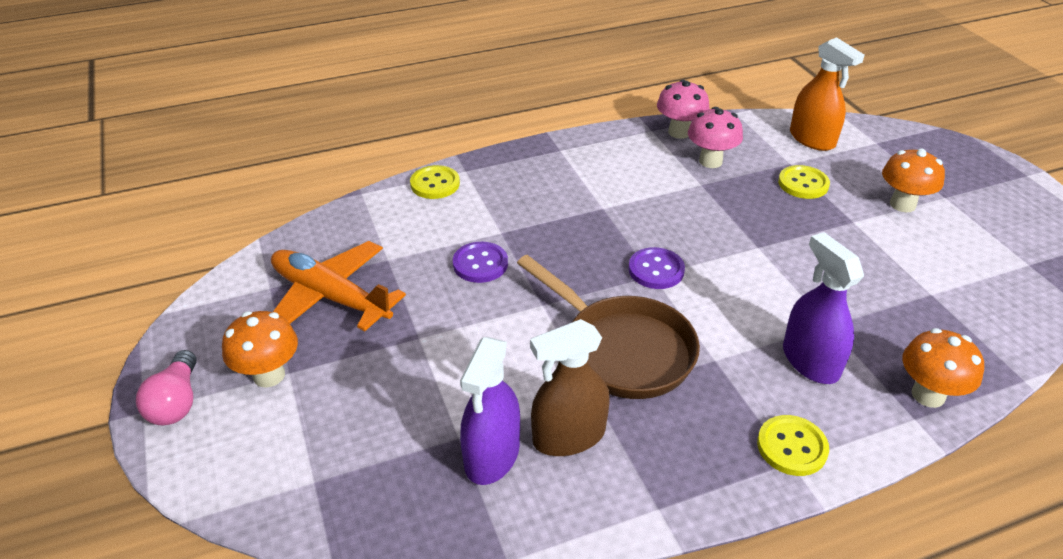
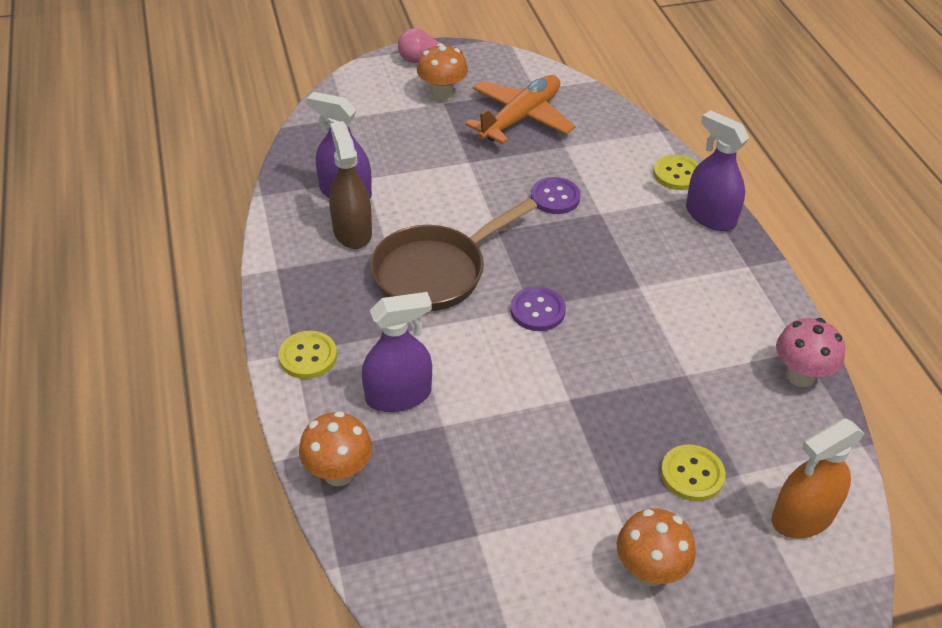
camera: 95 degrees right, 5 degrees up
(496, 167) = (710, 216): none -> purple spray bottle
(710, 161) = (736, 393): pink mushroom -> none

